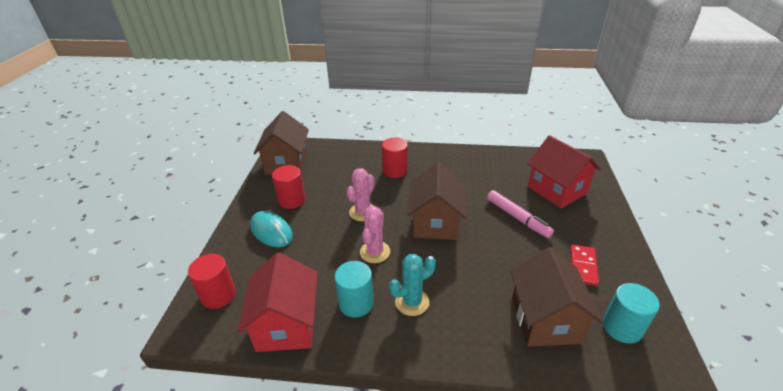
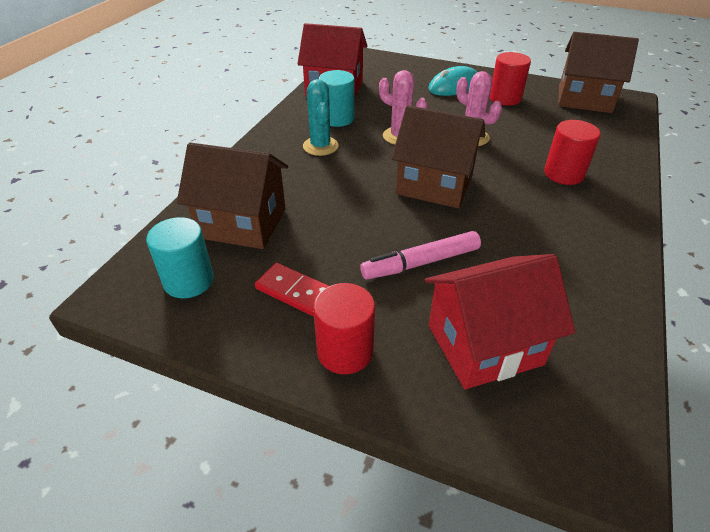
camera: 105 degrees right, 5 degrees up
(218, 295) = (381, 65): red cylinder -> red cylinder (345, 351)

